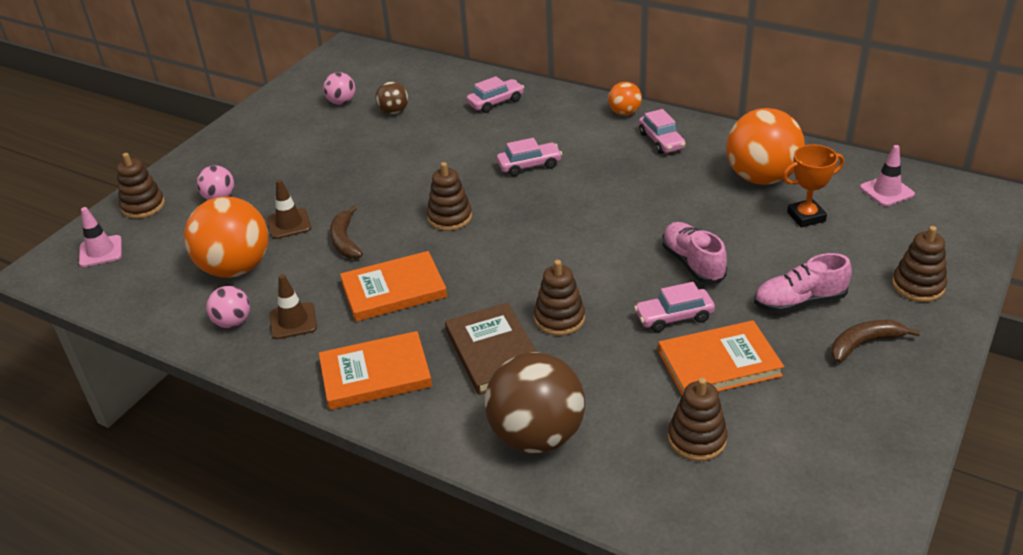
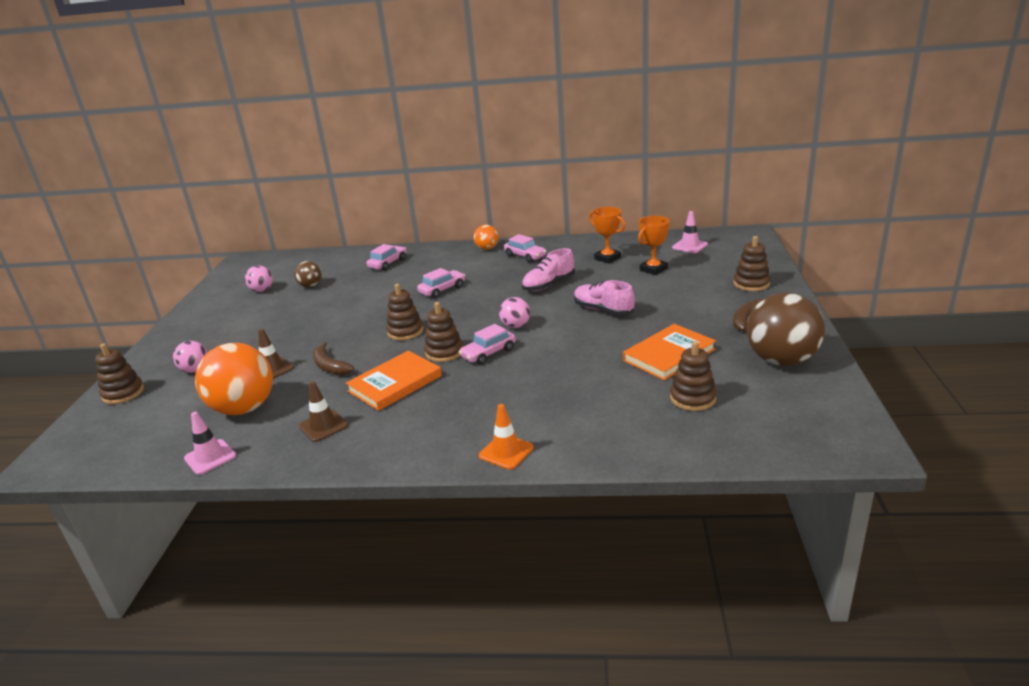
camera: 25 degrees left, 10 degrees down
(100, 251) = (100, 433): pink traffic cone -> pink traffic cone (210, 457)
(233, 322) = (268, 443): pink ball -> pink ball (515, 326)
(375, 374) = (422, 437): orange book -> none
(444, 429) = (506, 452): none -> orange traffic cone
(494, 352) = (505, 395): brown book -> none
(536, 436) = (580, 433): brown ball -> brown ball (781, 360)
(559, 318) = (537, 363): brown stacking toy -> brown stacking toy (444, 352)
(674, 317) = (617, 340): pink car -> pink car (488, 353)
(761, 178) = (607, 258): orange ball -> orange trophy
(799, 302) = (689, 310): pink shoe -> pink shoe (548, 285)

